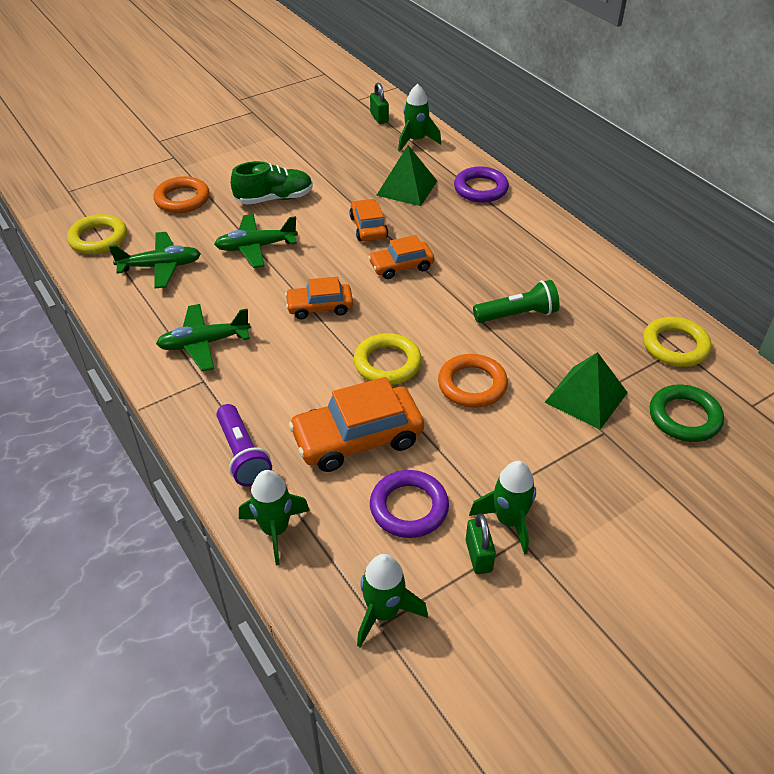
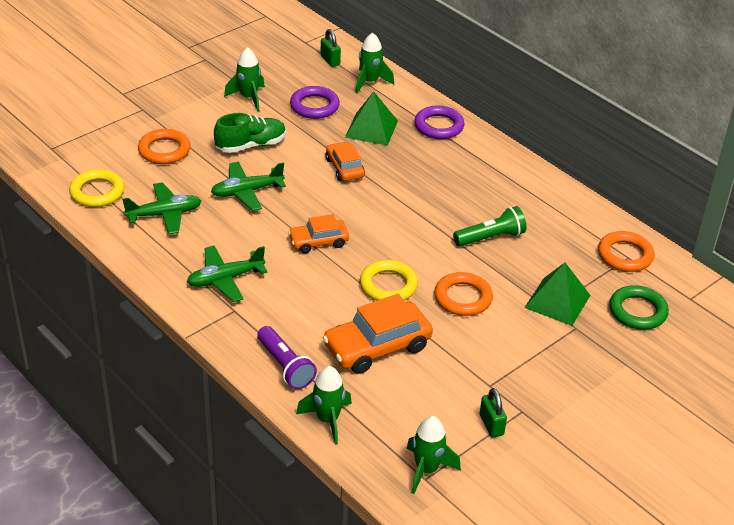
camera: 10 degrees left, 5 degrees down
(401, 266) = (382, 201): orange car -> none
(409, 507) = (430, 395): purple ring -> purple ring (314, 106)
(509, 521) = (510, 398): green rocket -> green rocket (248, 98)
(675, 346) = (625, 255): yellow ring -> orange ring

